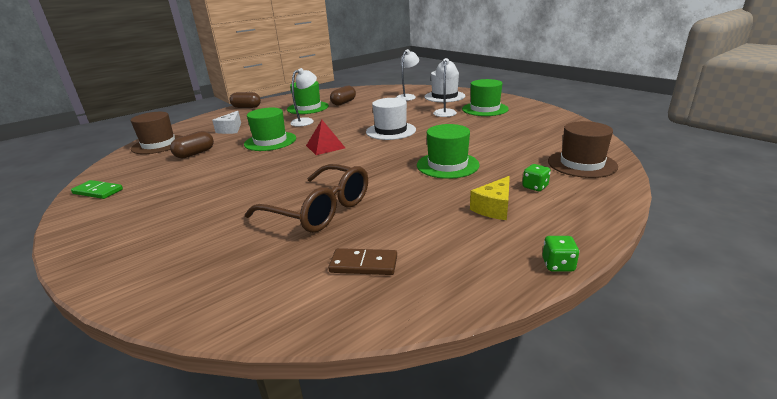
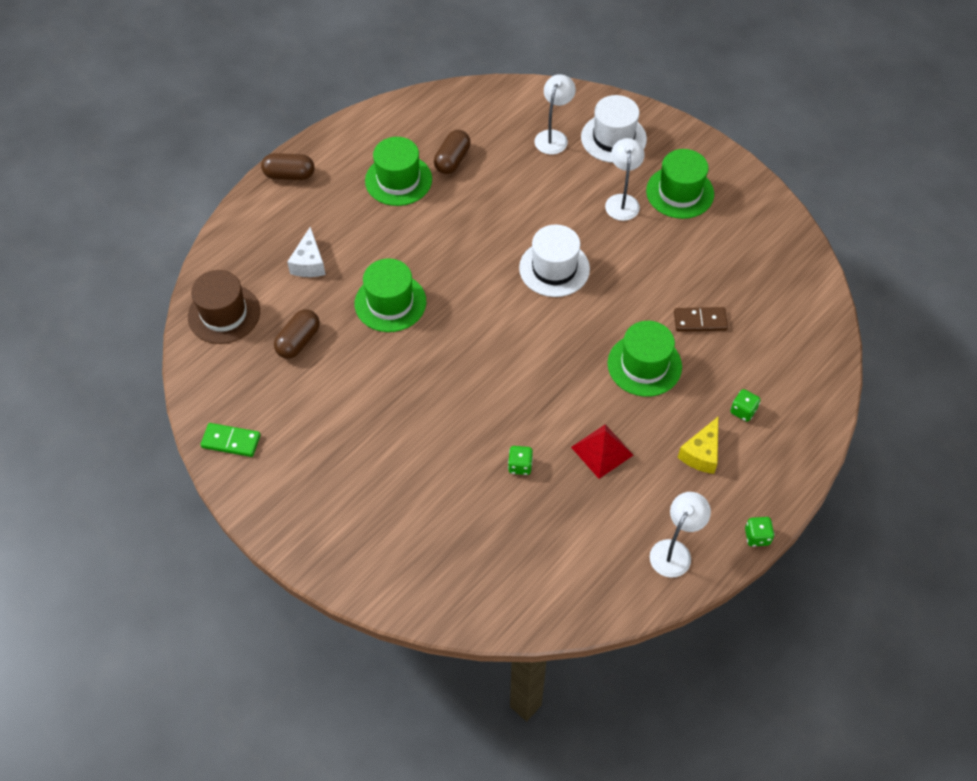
camera: 10 degrees left, 30 degrees up
(306, 121) = (416, 233): white lamp -> white lamp (674, 551)
(319, 210) = (520, 466): brown glasses -> green dice
(325, 146) = (476, 318): red pyramid -> red pyramid (602, 451)
(363, 264) = (591, 548): brown domino -> brown domino (700, 321)
(581, 164) = (797, 358): brown hat -> none

